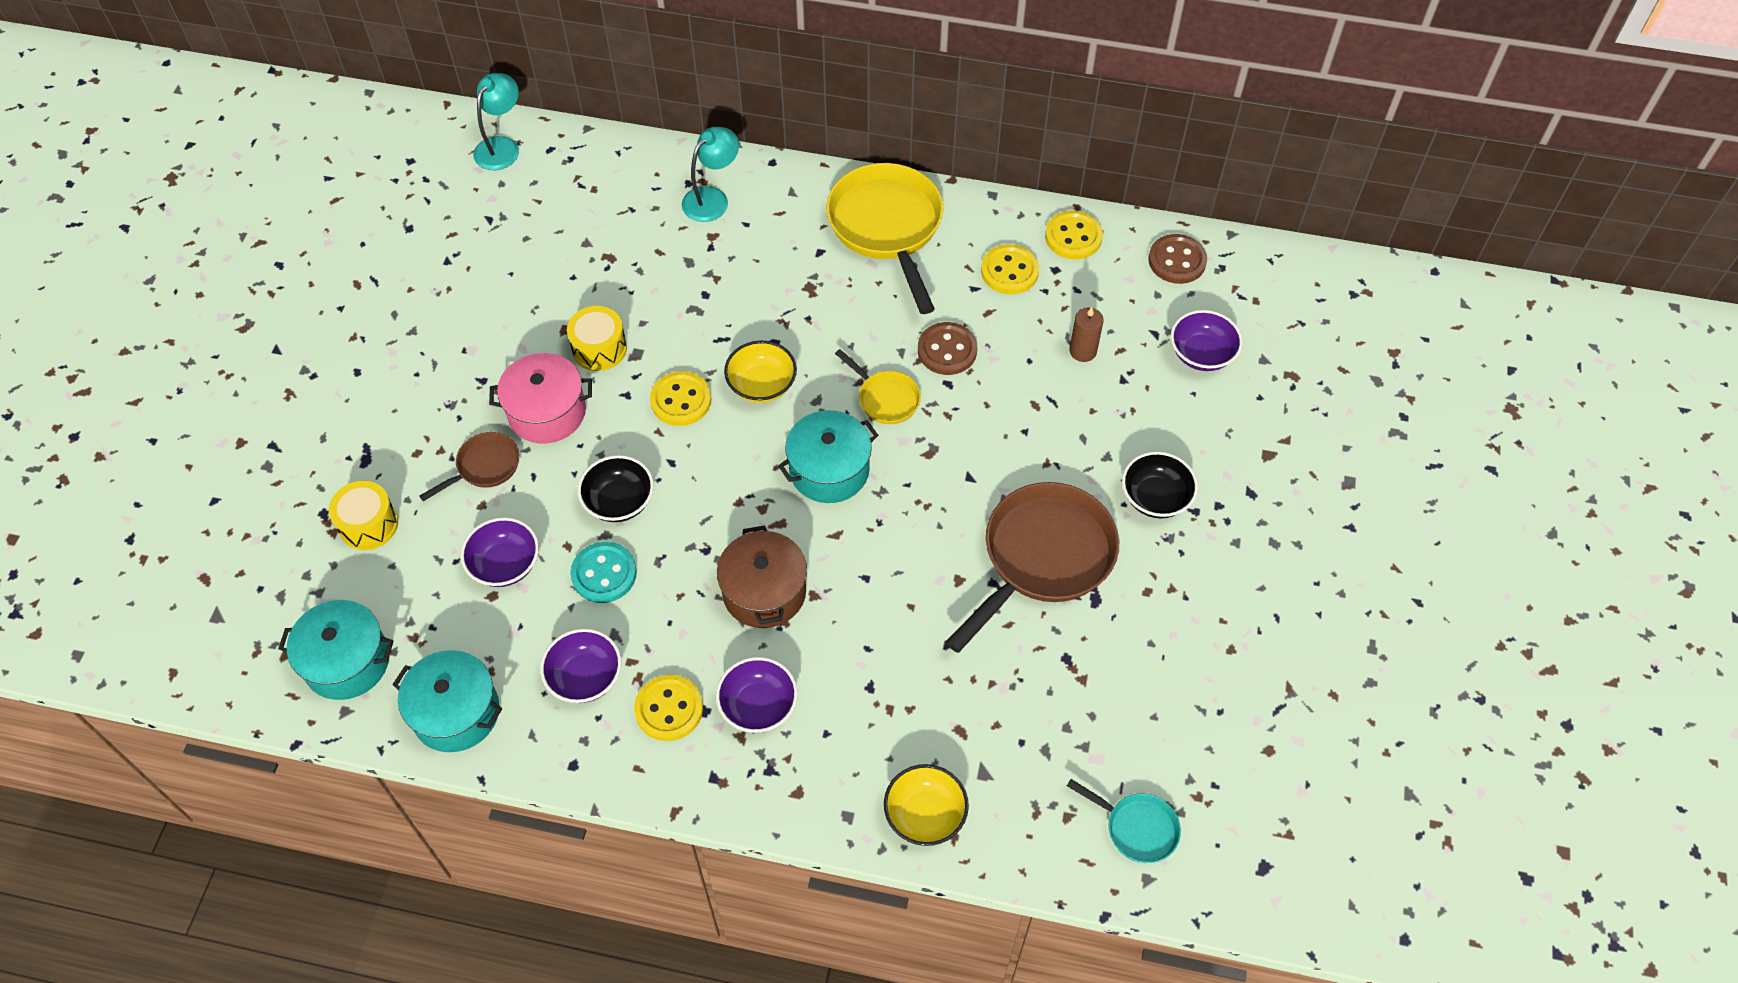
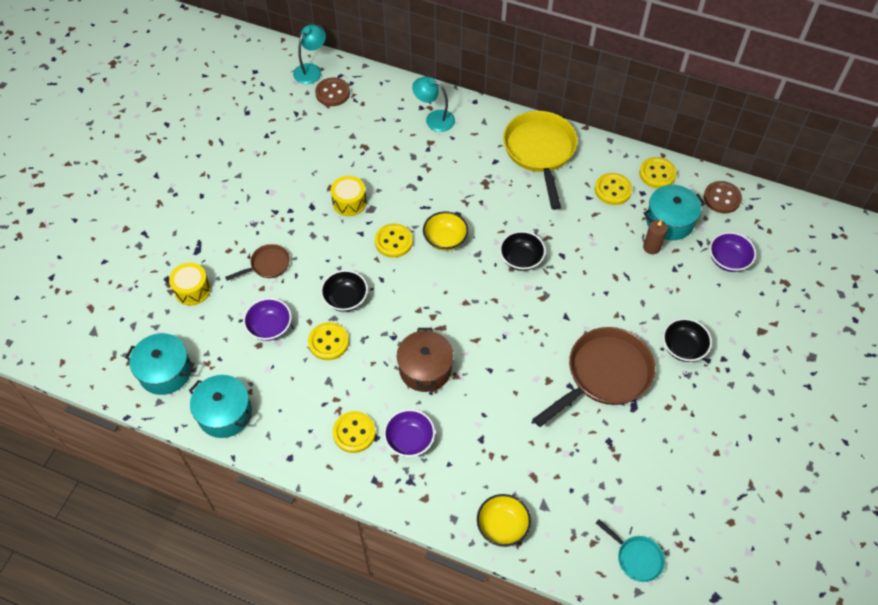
camera: 10 degrees right, 0 degrees up
(547, 412) = (311, 237): pink pot -> none
(585, 677) = (306, 404): purple bowl -> none
(604, 574) = (328, 342): turquoise button -> yellow button
(712, 198) = (434, 119): turquoise lamp -> turquoise lamp turned 120 degrees counterclockwise
(829, 470) = (478, 299): turquoise pot -> turquoise pot (669, 221)
(885, 398) = (521, 259): yellow pan -> black bowl
(947, 350) = (565, 234): brown button -> brown button (332, 93)

